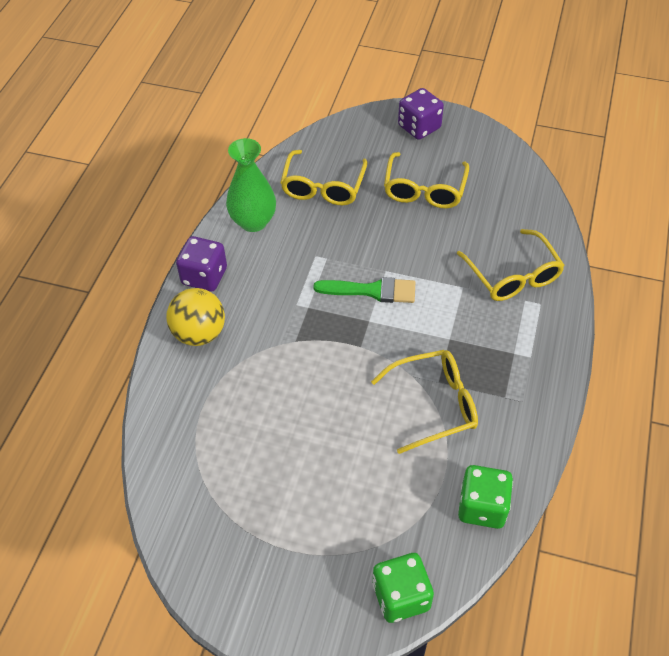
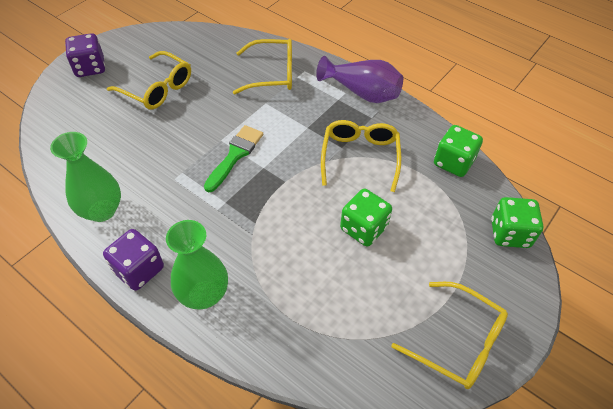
camera: 70 degrees left, 0 degrees up
(199, 333) = (203, 294): yellow ball -> green vase
(323, 187) = (102, 148): yellow glasses -> yellow glasses (458, 342)
(334, 439) = (363, 228): none -> green dice
(542, 374) = (362, 93): none -> purple vase

